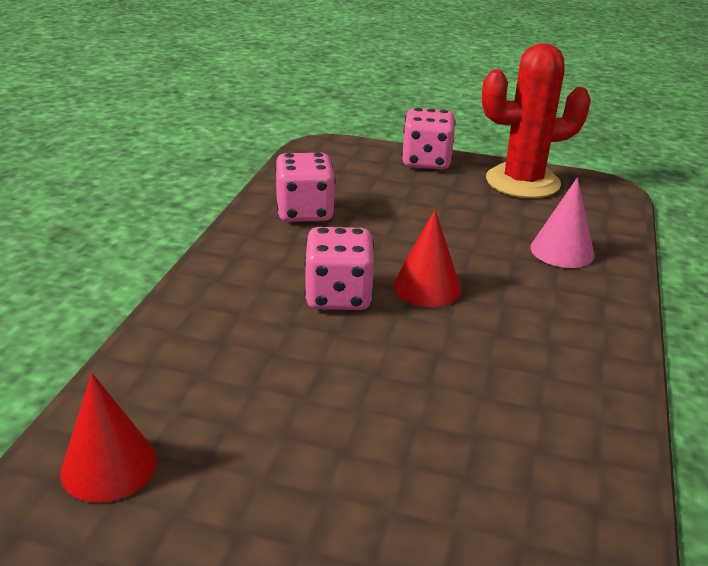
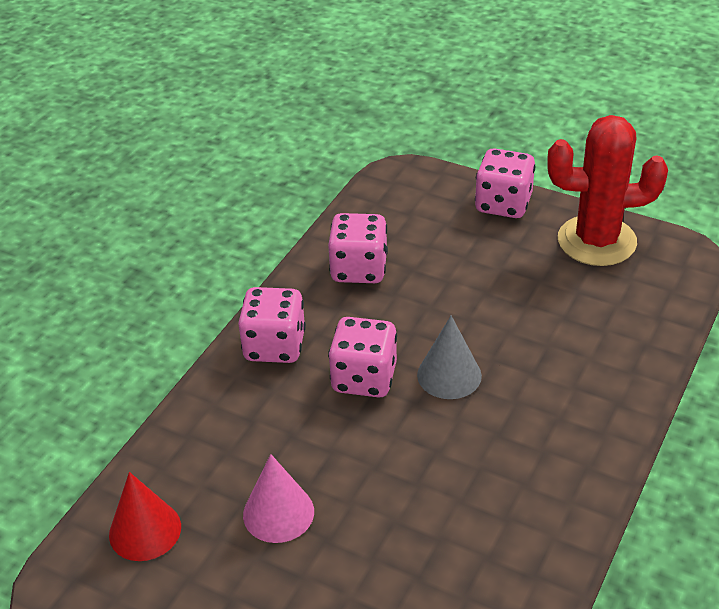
camera: 15 degrees right, 10 degrees up
(233, 276) = (275, 346): none -> pink dice
(427, 287) = (449, 375): red cone -> grey cone
(562, 251) = (599, 341): pink cone -> pink cone (278, 513)

